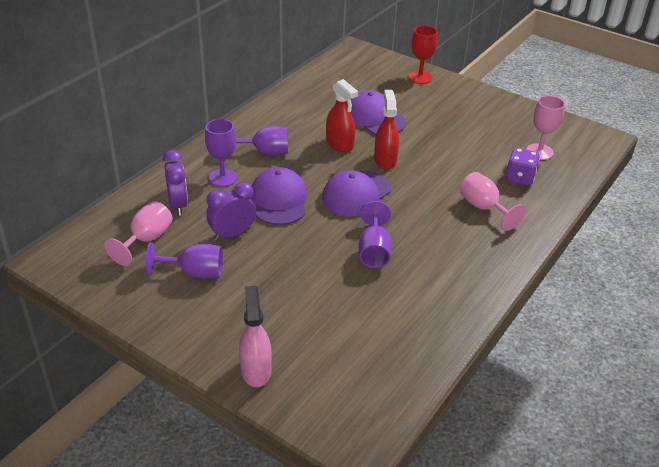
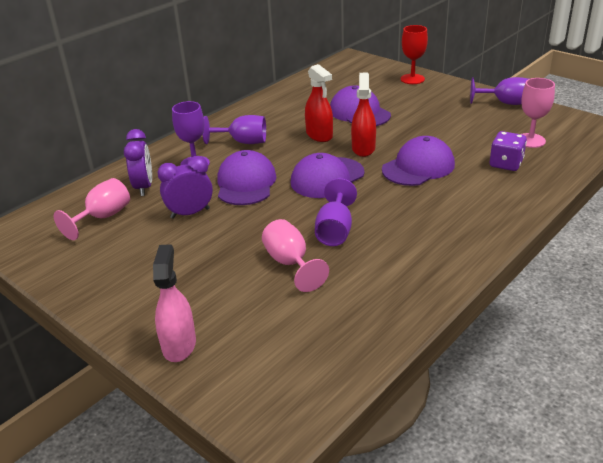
camera: 10 degrees right, 5 degrees down
(195, 272) = (142, 248): purple goblet -> purple goblet (505, 103)
(440, 181) = (418, 167): none -> purple cap
(483, 208) = (462, 191): pink goblet -> pink goblet (290, 263)

